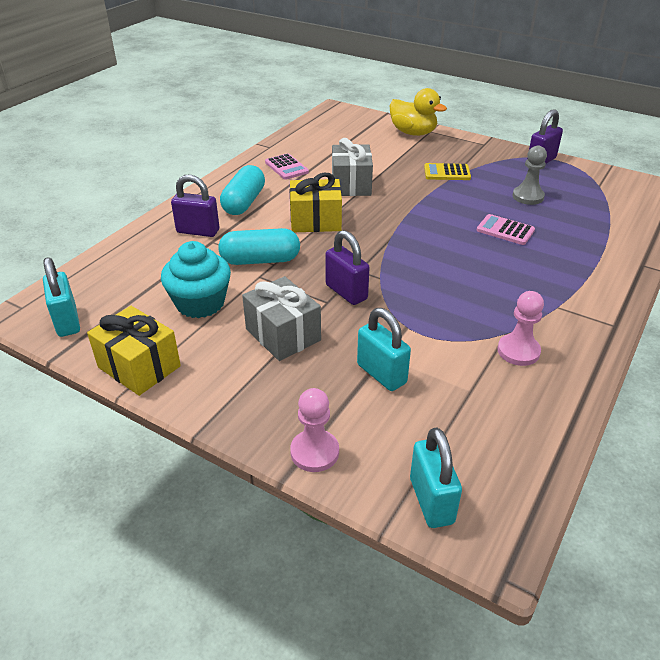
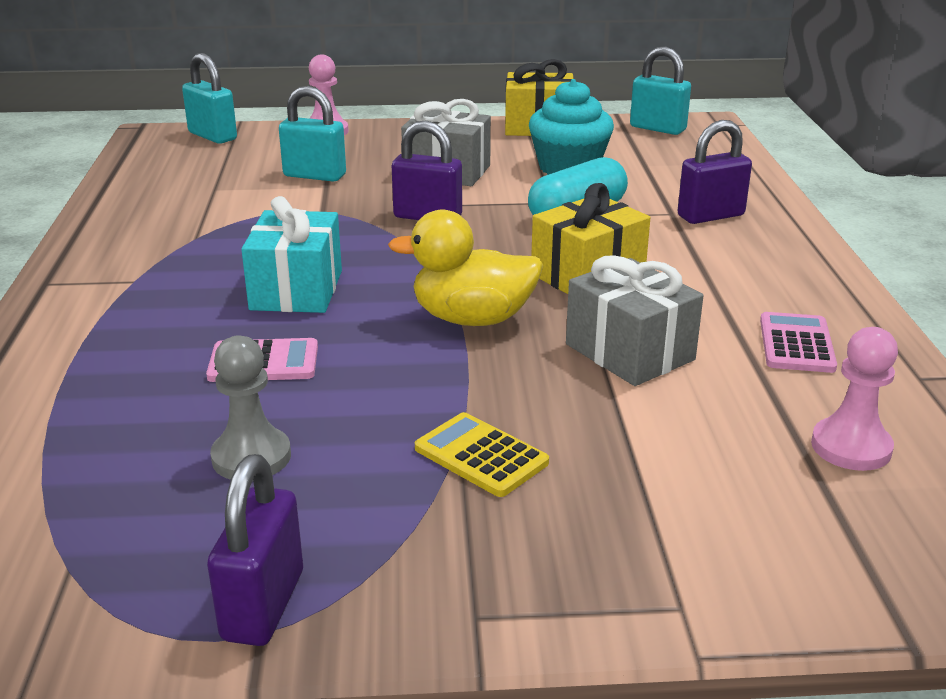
camera: 145 degrees right, 10 degrees down
(244, 202) = (733, 265): turquoise capsule -> none
(286, 167) = (796, 344): pink calculator -> pink calculator turned 75 degrees clockwise
(413, 133) = (713, 572): yellow duck -> yellow duck (472, 319)
(447, 173) = (481, 456): yellow calculator -> yellow calculator turned 105 degrees counterclockwise
(466, 264) = (296, 290): none -> turquoise gift
(518, 351) = (174, 226): pink pawn -> pink pawn (851, 447)

